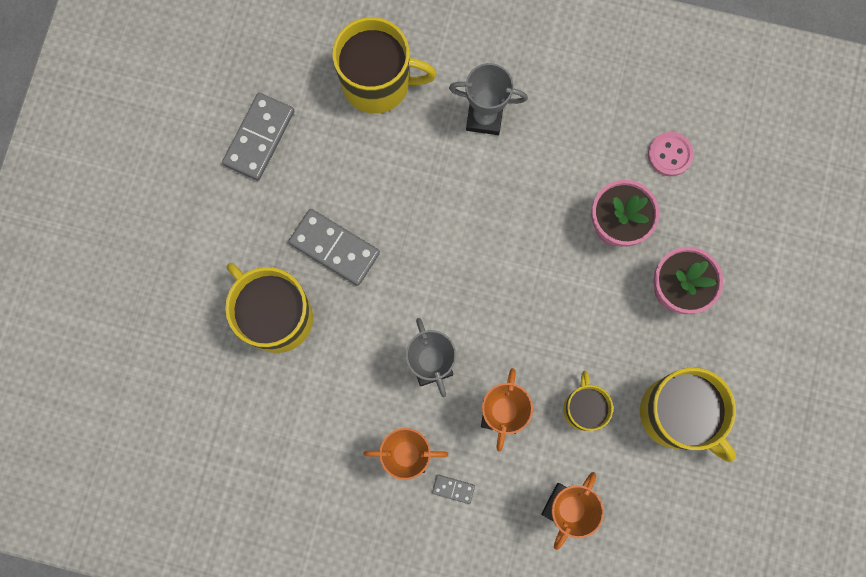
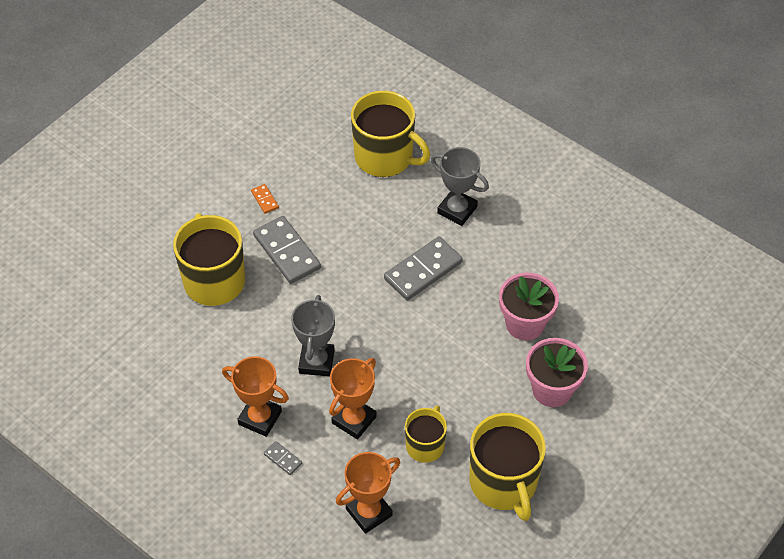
camera: 25 degrees right, 25 degrees down
(259, 138) = (272, 159): grey domino -> grey domino (423, 271)
(278, 194) = (265, 200): none -> orange domino
(670, 155) = (598, 292): pink button -> none

